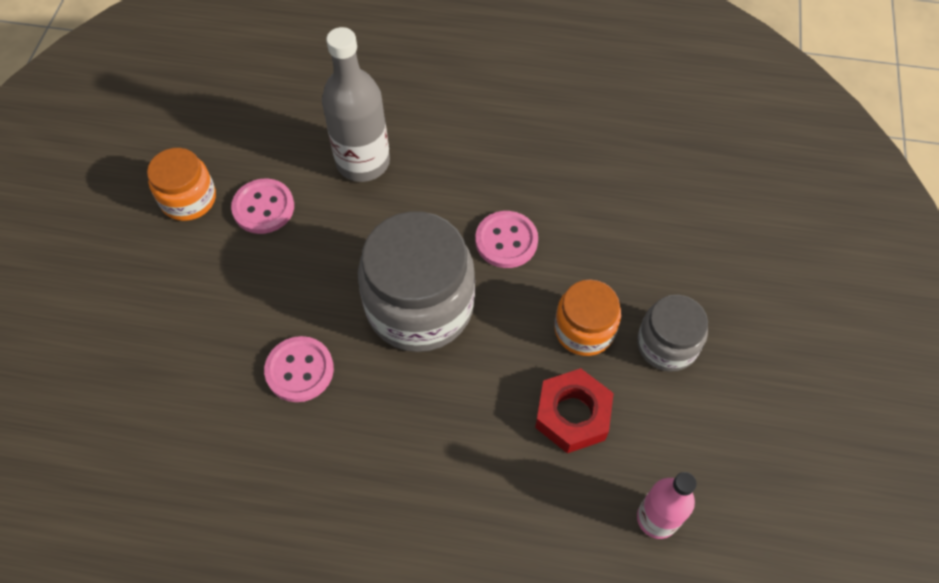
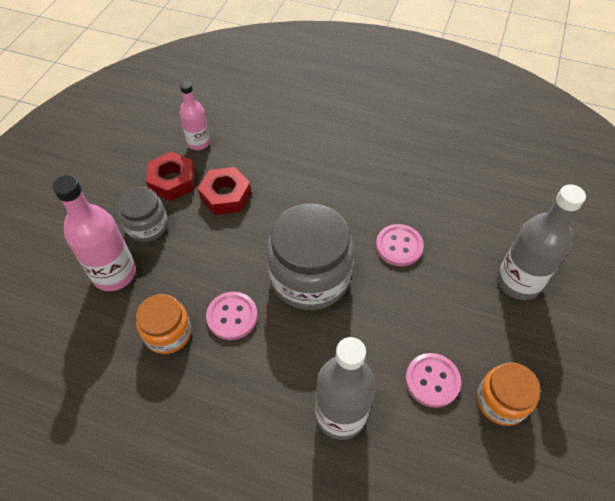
camera: 170 degrees left, 5 degrees down
(137, 342) = (518, 282): none -> grey bottle
(584, 330) = (198, 243): orange jar -> orange jar (168, 333)
(665, 428) = (172, 181): none -> red nut
(675, 270) = (114, 274): none -> pink bottle

